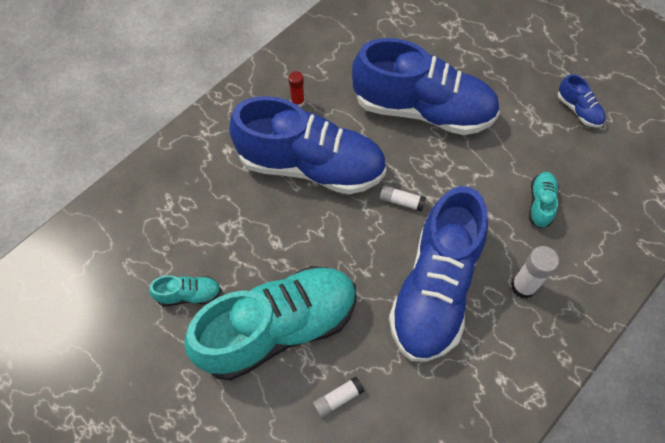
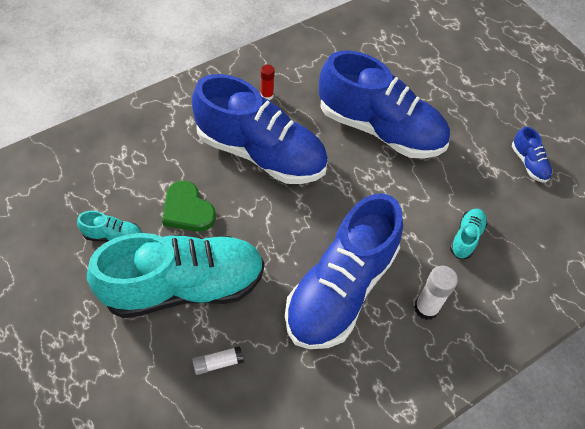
camera: 10 degrees right, 5 degrees down
(256, 246) = (187, 210): none -> green heart
(401, 201) = (334, 204): white glue stick -> none

